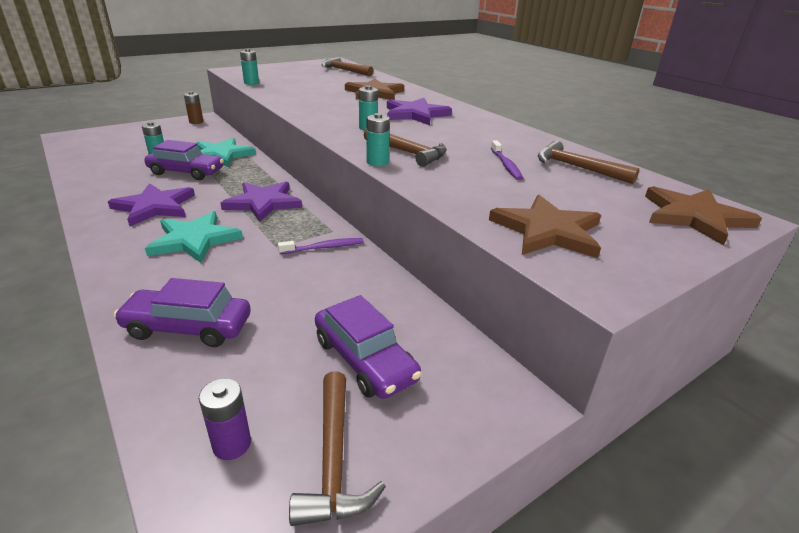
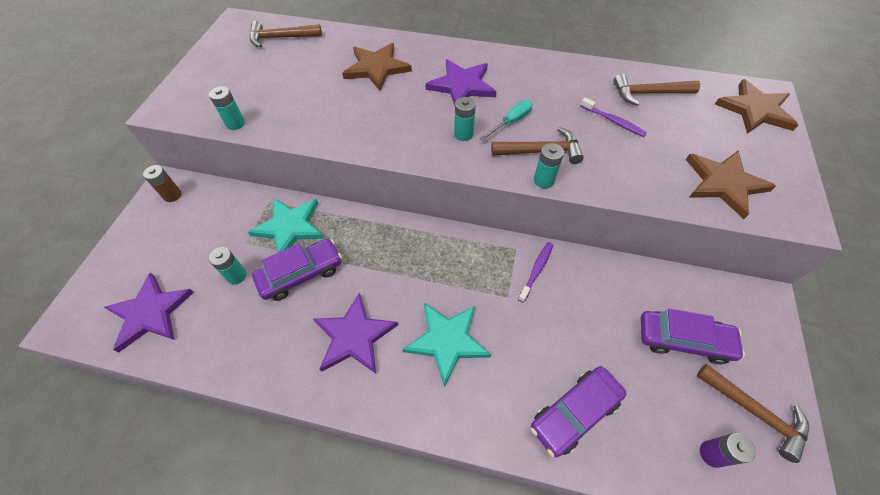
camera: 40 degrees left, 25 degrees up
(263, 203) = (426, 259): purple star -> purple star (150, 313)
(415, 136) = (511, 122): none -> turquoise screwdriver

